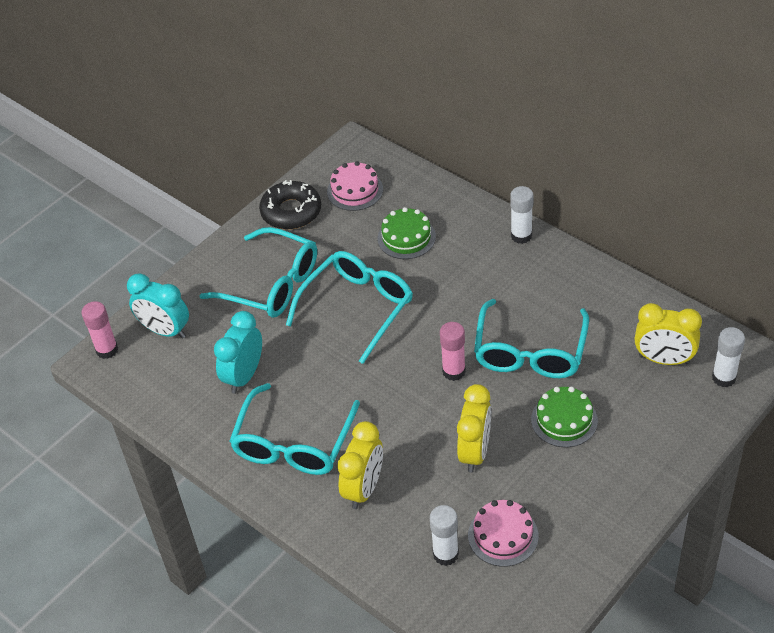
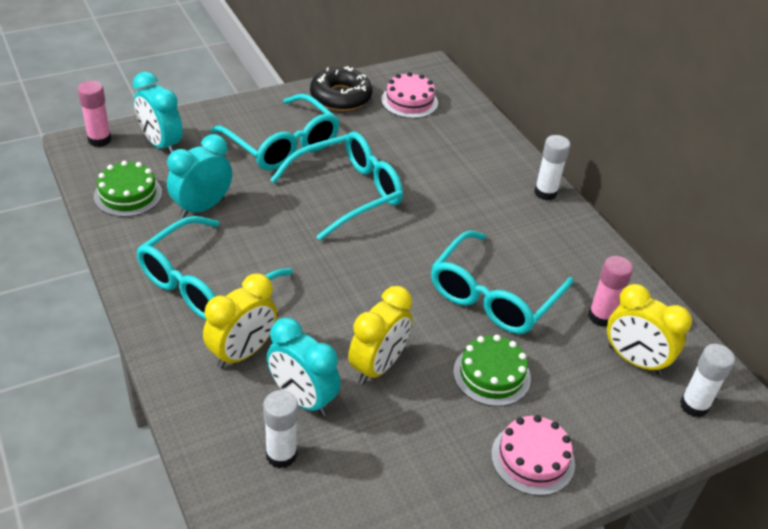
camera: 15 degrees right, 5 degrees down
(406, 237) = (432, 154): green cake -> green cake (128, 194)
(434, 504) = (302, 399): none -> turquoise clock
(454, 371) = (404, 283): pink glue stick -> pink glue stick (601, 317)
(503, 535) = (355, 463): pink cake -> pink cake (532, 458)

